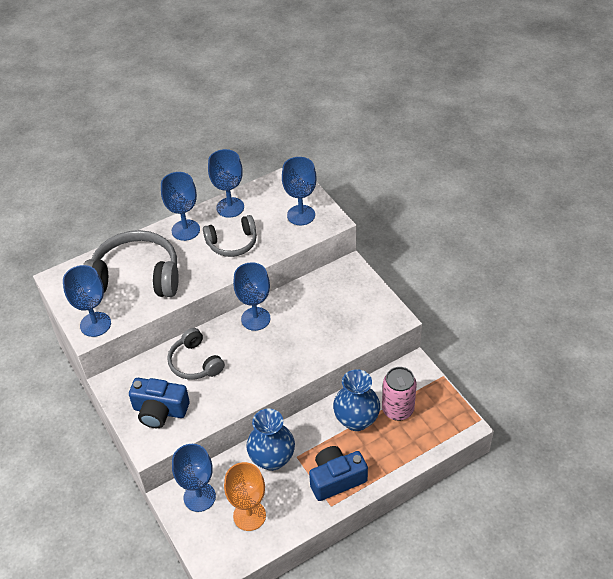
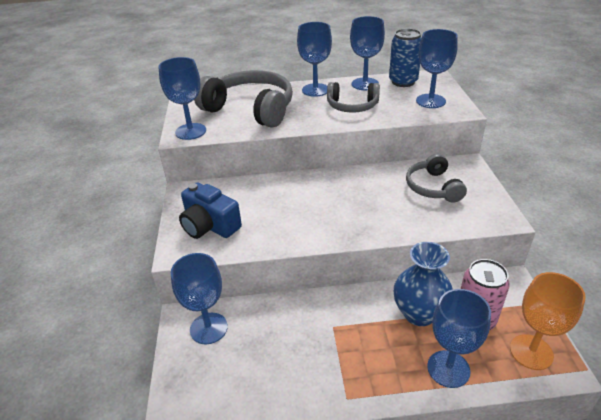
camera: 25 degrees right, 10 degrees down
(195, 362) = (269, 197): grey headphones -> grey headphones (433, 187)
(249, 515) = (247, 369): orange goblet -> orange goblet (531, 352)
(255, 319) = (348, 179): blue goblet -> blue goblet (448, 369)
(265, 194) = (403, 82): none -> blue can
(272, 459) = (305, 319): blue vase -> none
(336, 479) = (367, 369): blue camera -> none

